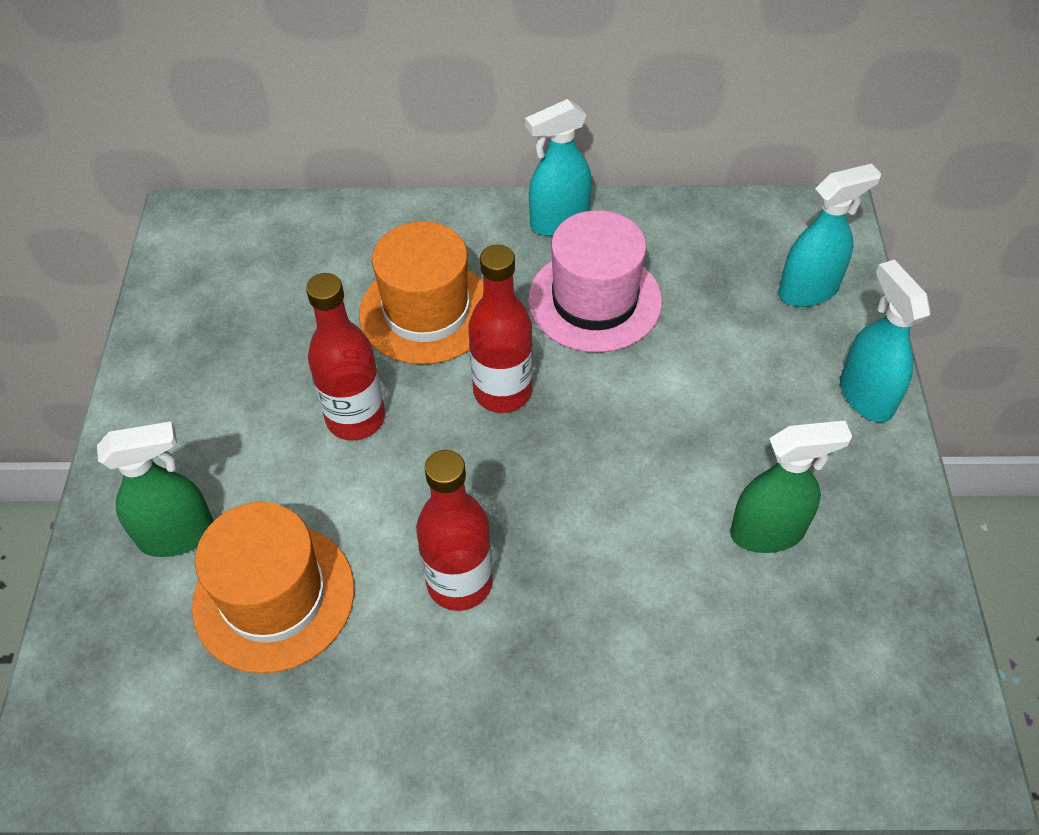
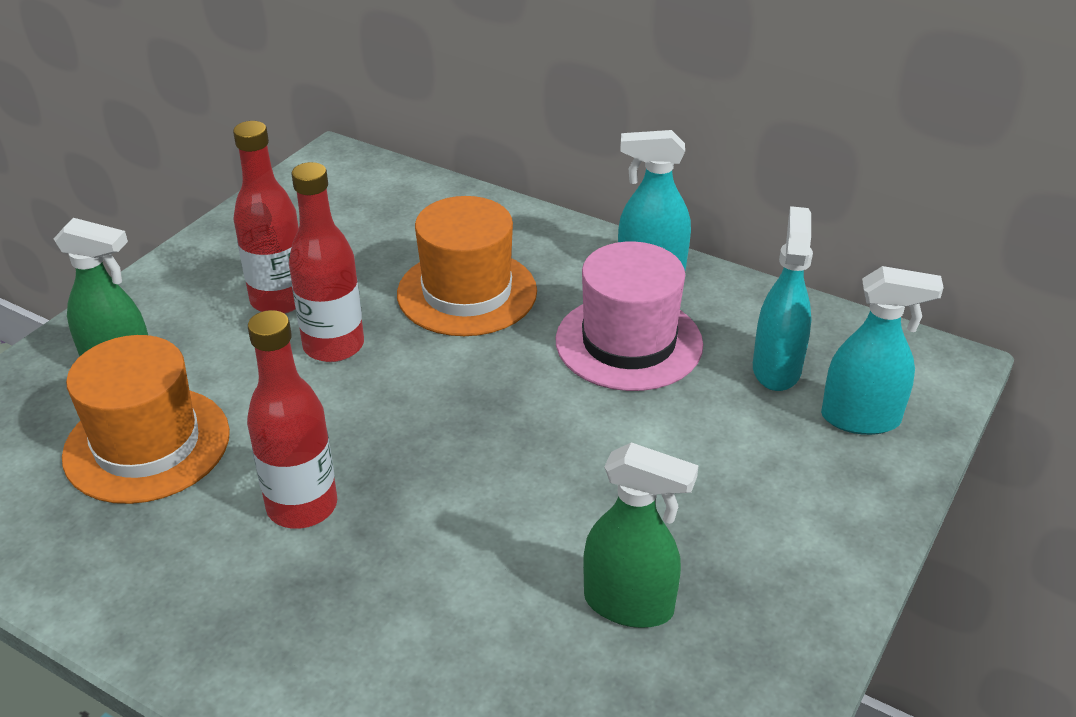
camera: 30 degrees right, 15 degrees down
(502, 392) = (477, 378): red bottle -> red bottle (279, 300)
(865, 396) = (844, 535): turquoise spray bottle -> turquoise spray bottle (776, 369)

